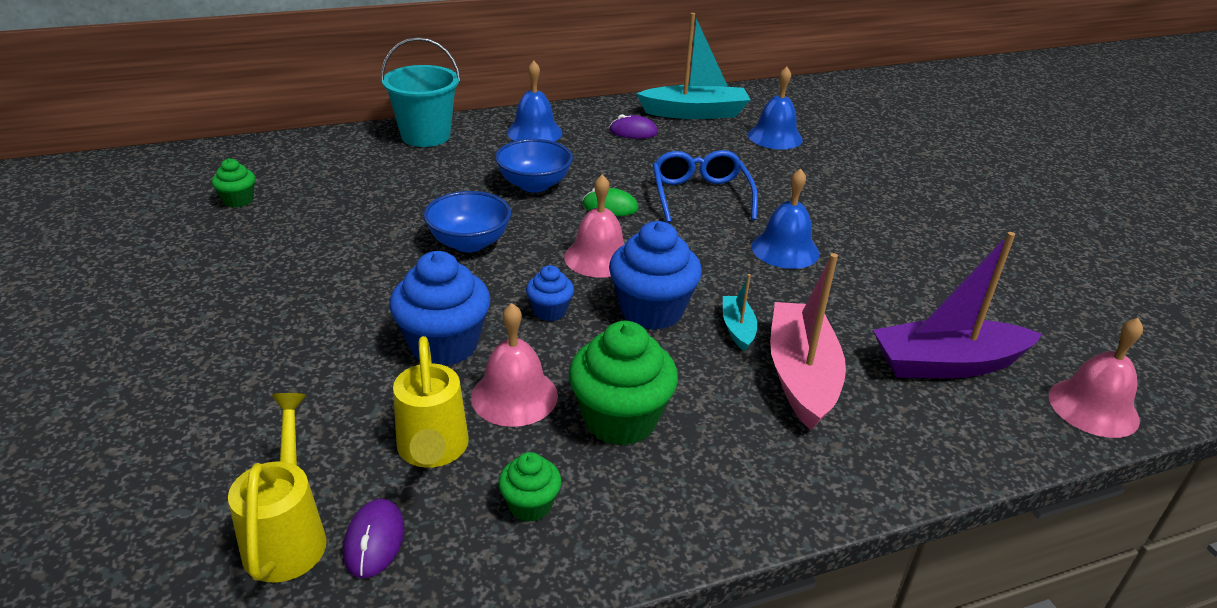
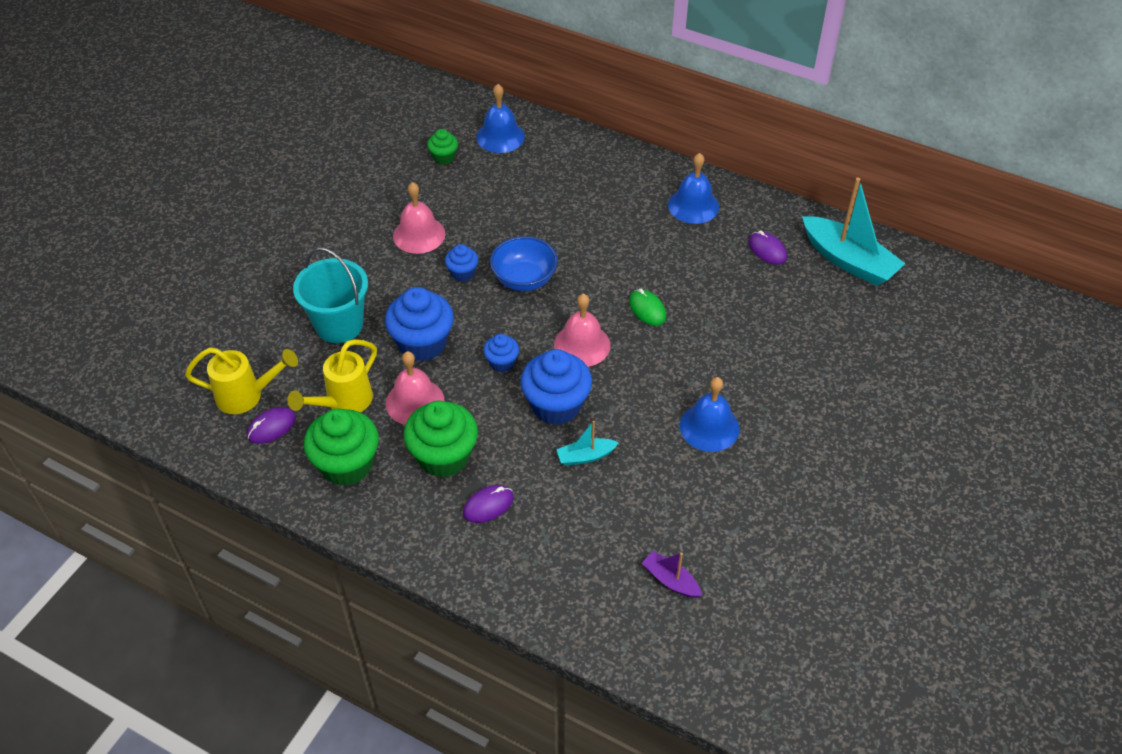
camera: 50 degrees right, 15 degrees up
(288, 534) = (247, 396): yellow watering can -> yellow watering can turned 45 degrees clockwise
(398, 270) = (462, 273): none -> blue cupcake
(425, 136) = (615, 164): turquoise bucket -> turquoise bucket (339, 325)
(530, 505) = (347, 465): green cupcake -> green cupcake, size x1.91
(534, 185) = (625, 256): blue bowl -> none
(700, 195) = (724, 342): blue glasses -> none
(728, 426) = (488, 505): none -> purple mouse
(737, 329) = (585, 456): turquoise boat -> turquoise boat turned 150 degrees counterclockwise
(775, 137) = (875, 327): blue bell -> blue bell (500, 136)
(801, 376) = (572, 513): pink boat -> none
(947, 364) = (670, 580): purple boat -> purple boat, size x0.49
(1093, 407) = (710, 680): pink bell -> pink bell (419, 234)

